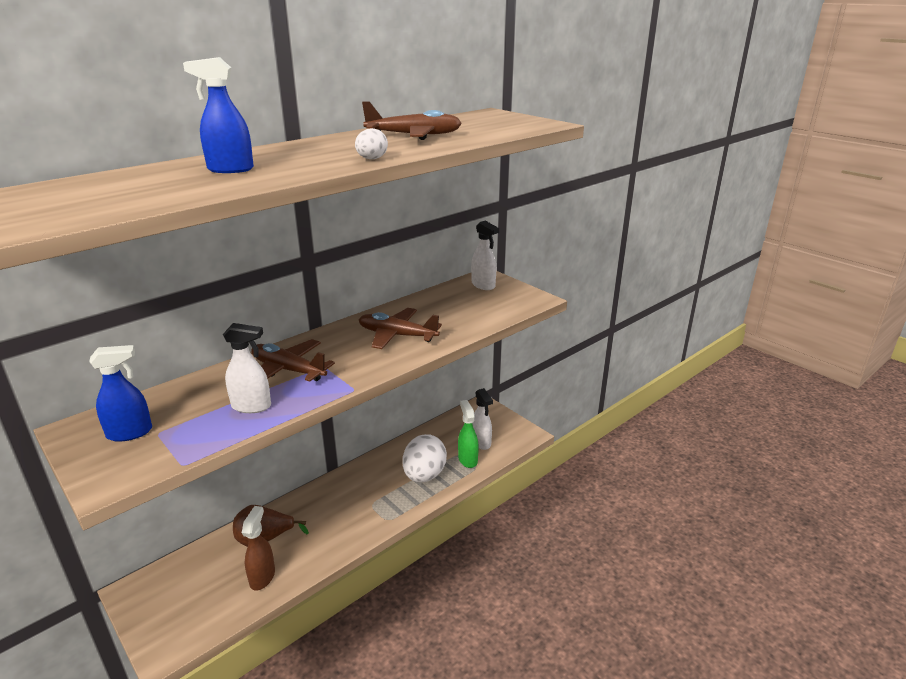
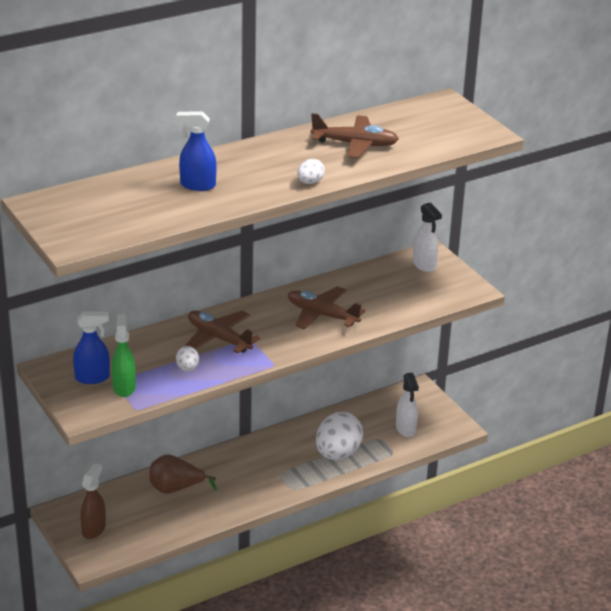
camera: 10 degrees right, 5 degrees up
(252, 406) = (187, 368): white spray bottle -> white egg
(262, 577) = (173, 519): brown spray bottle -> brown spray bottle (94, 529)
(467, 459) = (386, 445): green spray bottle -> green spray bottle (124, 387)

